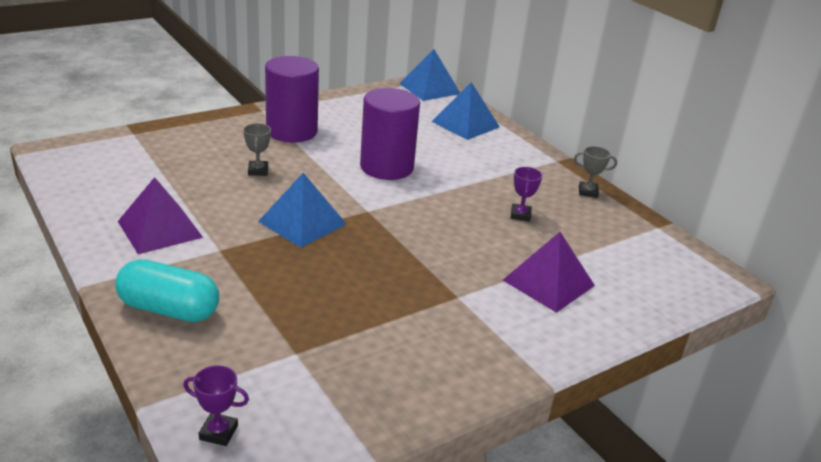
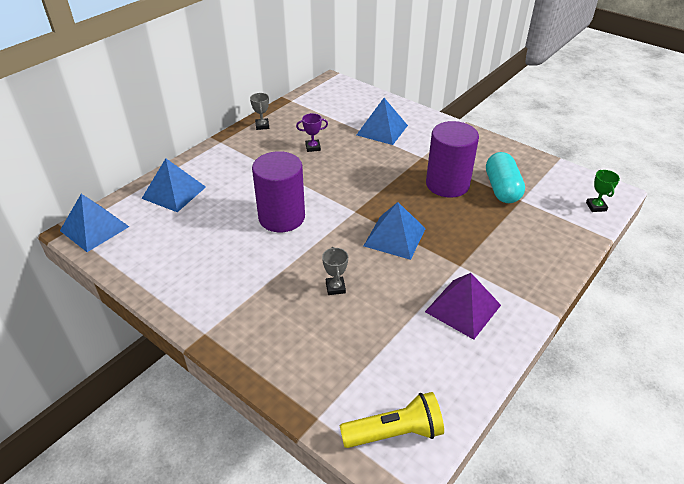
camera: 105 degrees left, 10 degrees up
(82, 157) = (394, 432): none -> yellow flashlight
(169, 309) = (537, 262): turquoise capsule -> turquoise capsule (502, 189)
(218, 432) = (596, 207): purple trophy -> green trophy
(258, 171) = (335, 287): grey trophy -> grey trophy turned 75 degrees counterclockwise
(292, 131) = (245, 293): purple cylinder -> purple cylinder (447, 184)
(548, 282) = (382, 130): purple pyramid -> blue pyramid

